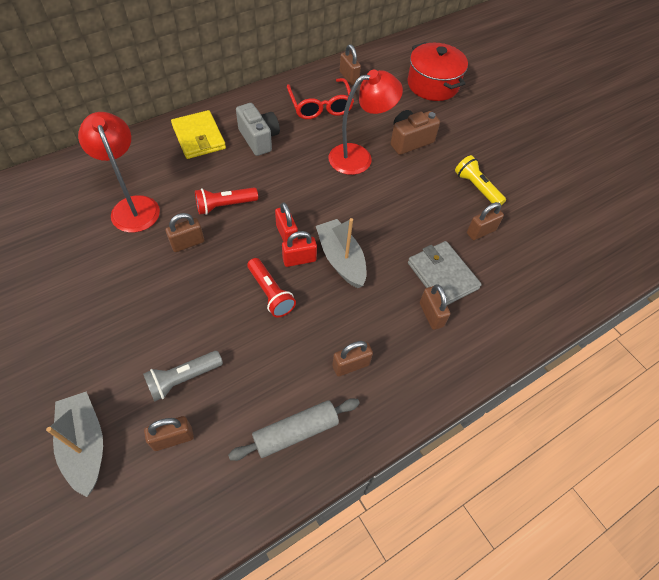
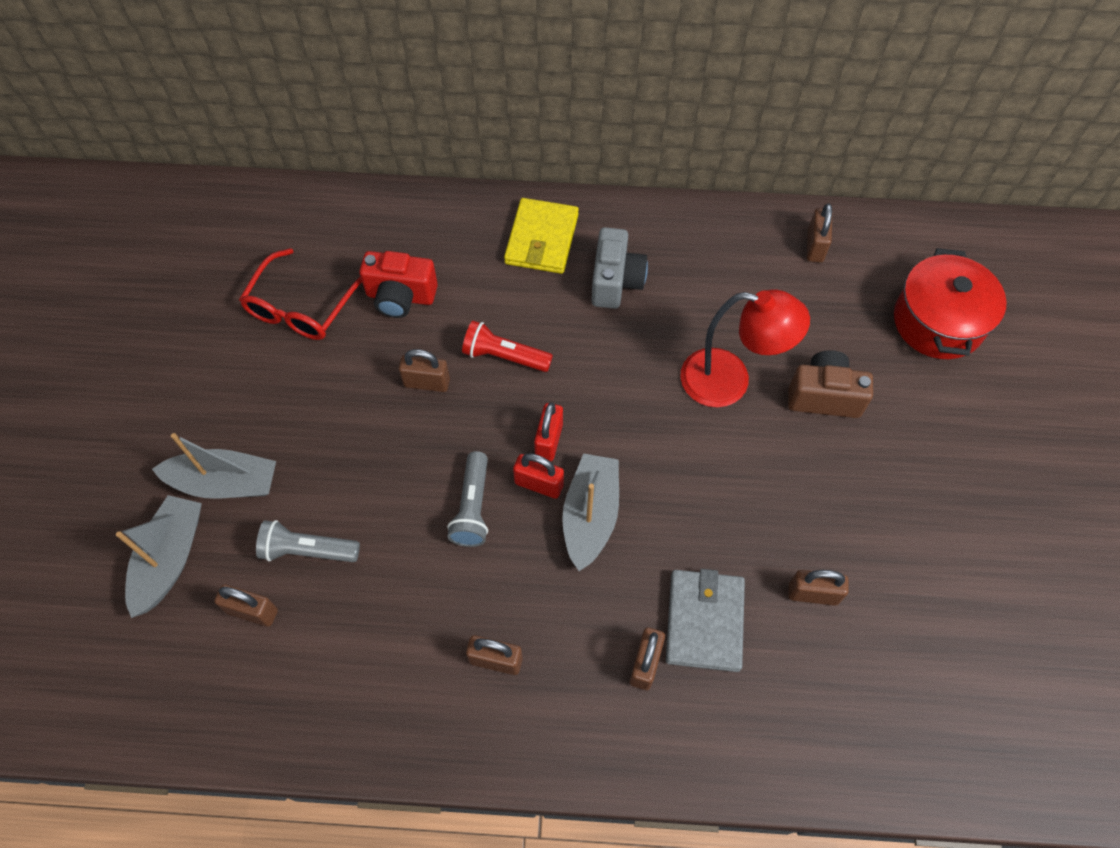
camera: 40 degrees right, 5 degrees up
(91, 374) = (225, 483): none -> grey boat
(133, 206) = (400, 297): red lamp -> red camera
(270, 293) = (473, 507): red flashlight -> grey flashlight
(296, 432) = (376, 695): grey rolling pin -> none
(320, 106) = (737, 272): red glasses -> red glasses (300, 307)
(476, 188) = (864, 525): yellow flashlight -> none

